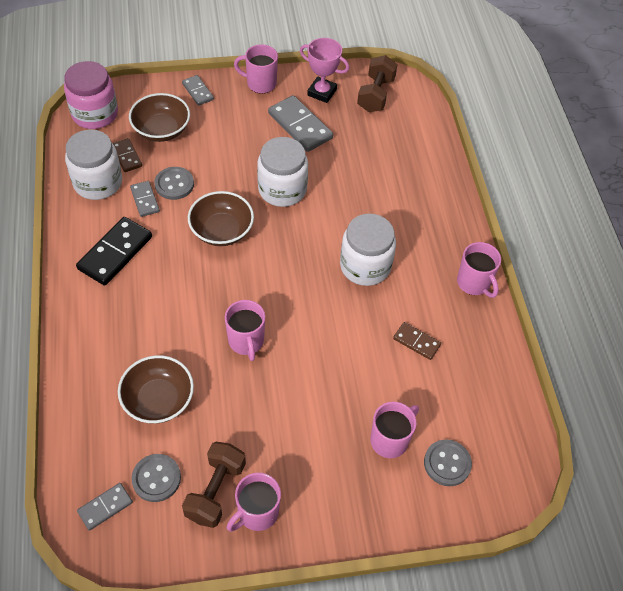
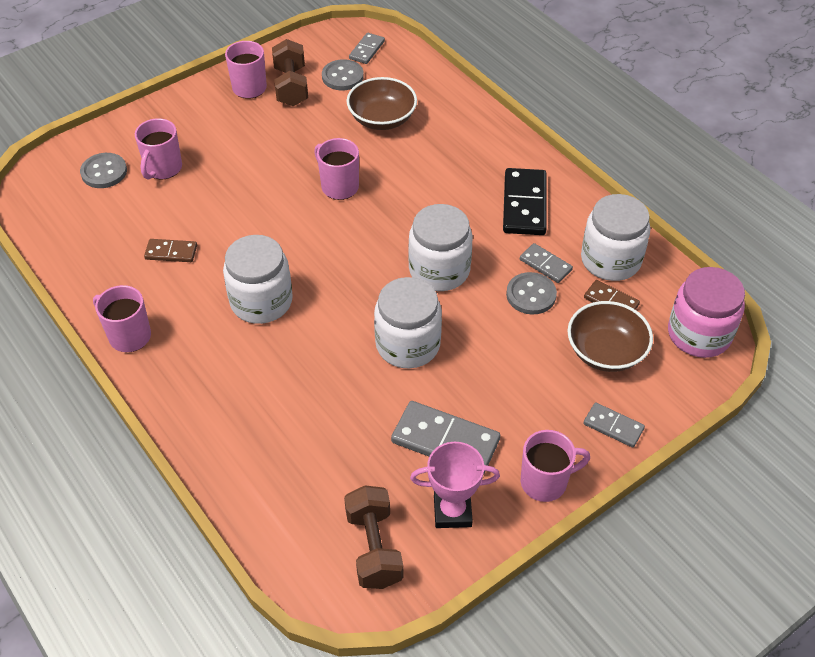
camera: 155 degrees right, 5 degrees down
(221, 230) = (439, 270): brown bowl -> white jar

